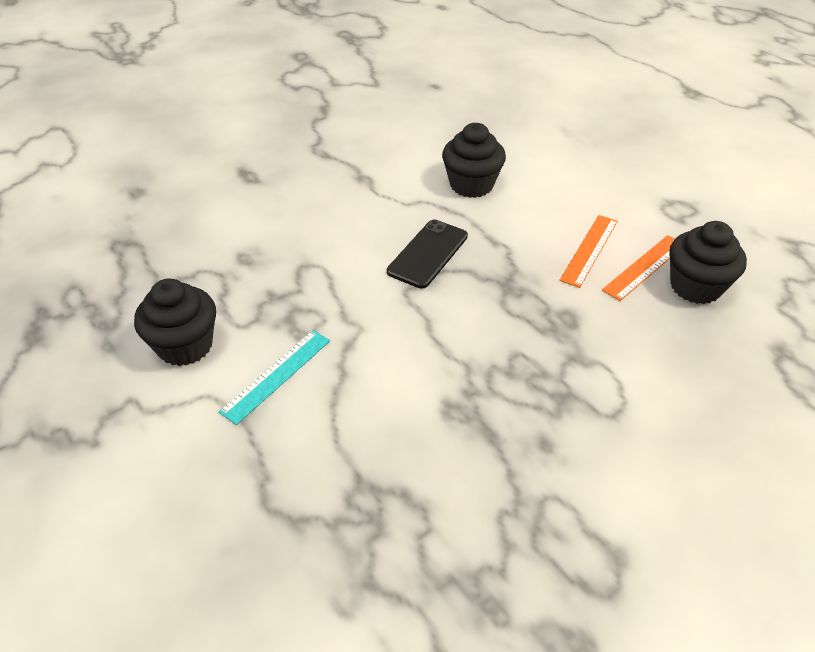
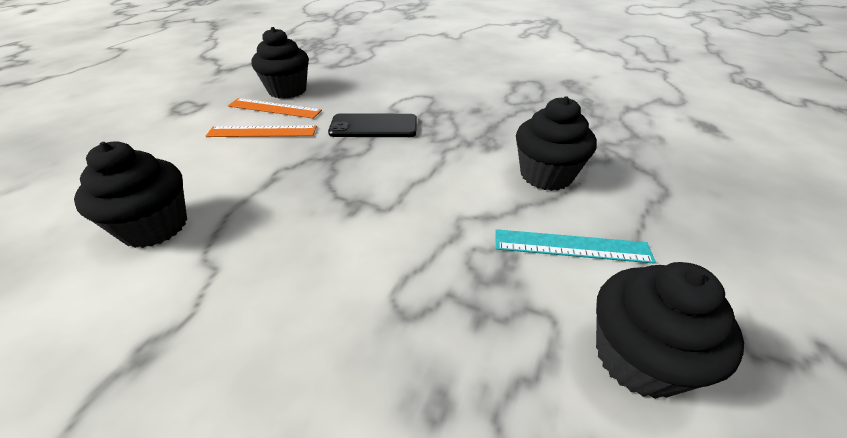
camera: 120 degrees left, 5 degrees down
(367, 421) = (546, 175): none -> black cupcake
(428, 254) = (315, 215): black phone -> black phone (373, 126)

